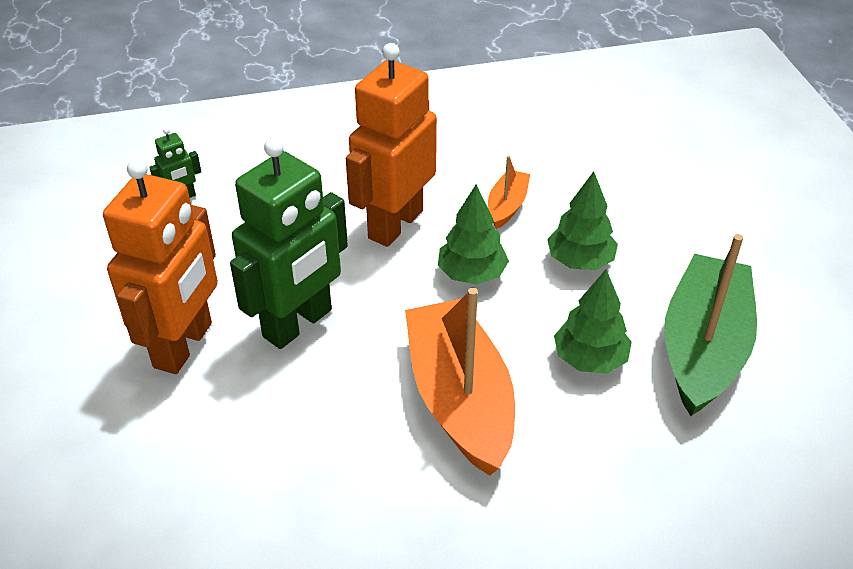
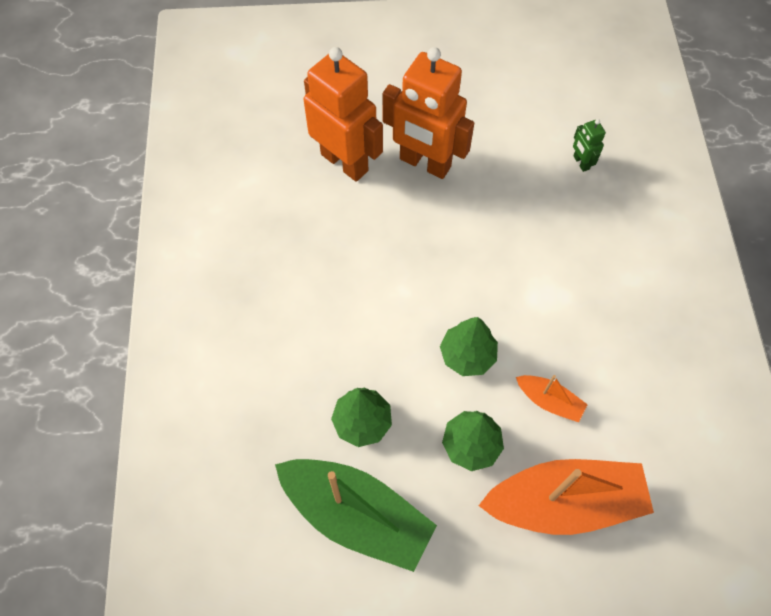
camera: 100 degrees right, 20 degrees up
(298, 324) = (433, 231): green robot -> none
(395, 224) = (534, 307): orange robot -> orange robot (345, 162)
(459, 399) = (343, 323): orange boat -> orange boat (563, 502)

